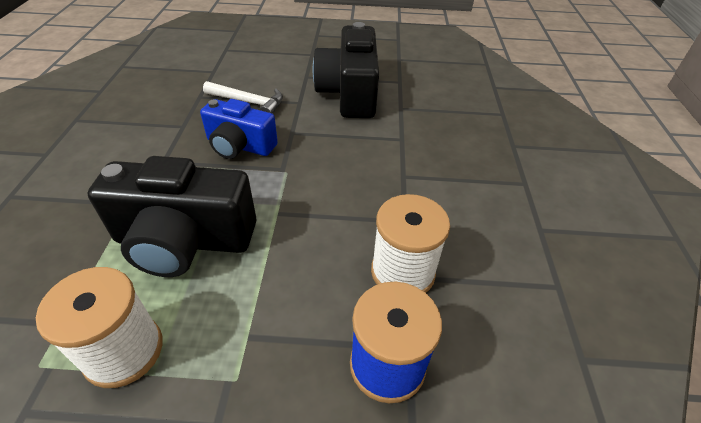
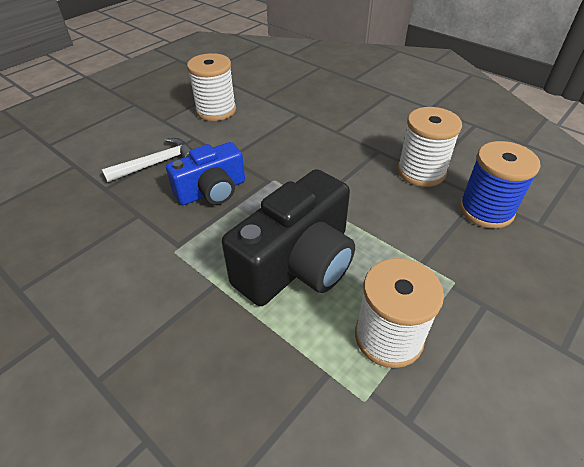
camera: 50 degrees left, 0 degrees up
(349, 93) = (216, 110): black camera -> white spool

